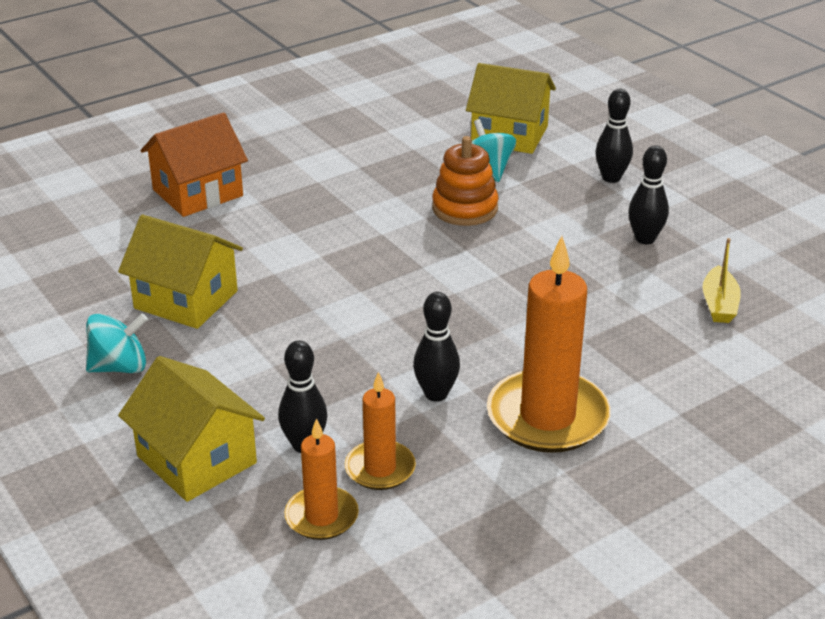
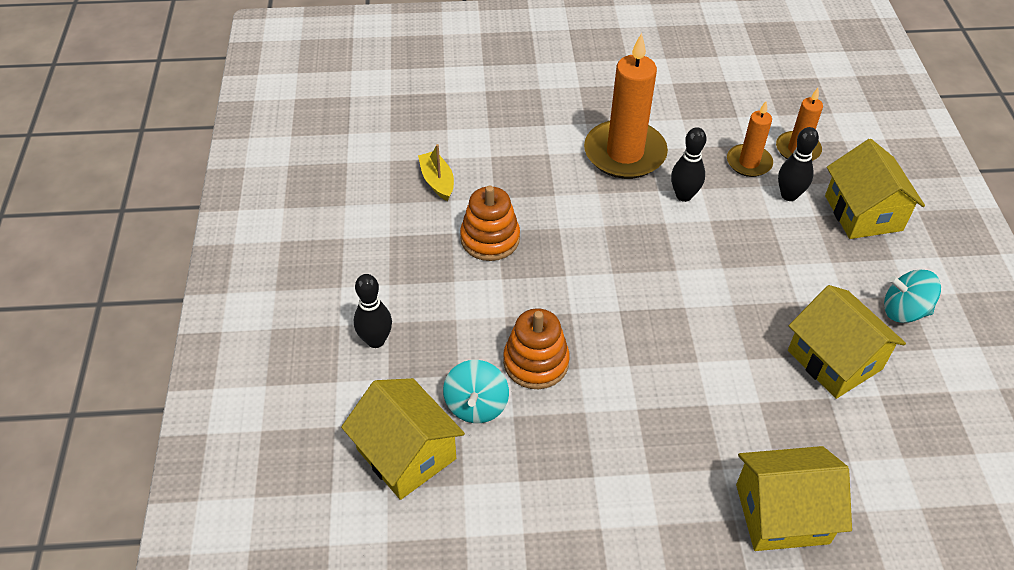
camera: 150 degrees left, 15 degrees up
(197, 193) = (782, 513): orange house -> yellow house
(603, 276) = (490, 239): none -> orange stacking toy
(645, 239) = (423, 259): black bowling pin -> none
(719, 304) = (437, 181): yellow boat -> yellow boat turned 60 degrees counterclockwise

